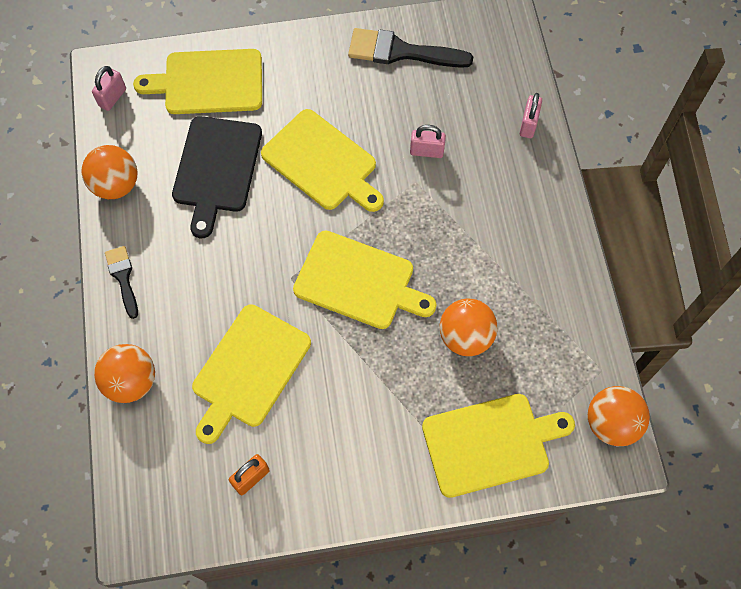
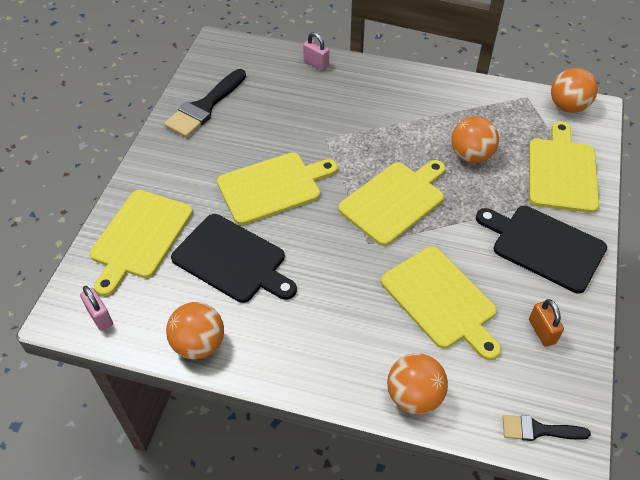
camera: 65 degrees left, 15 degrees down
(123, 277) = (302, 369): black brush -> black brush (538, 430)
(365, 452) = (544, 246): none -> black cutting board
(426, 151) = (303, 123): pink padlock -> none

